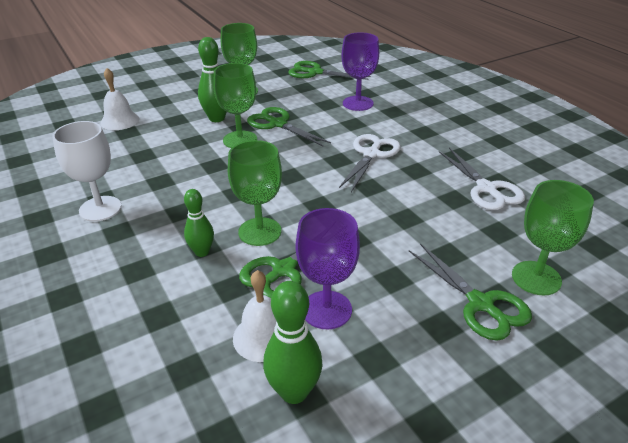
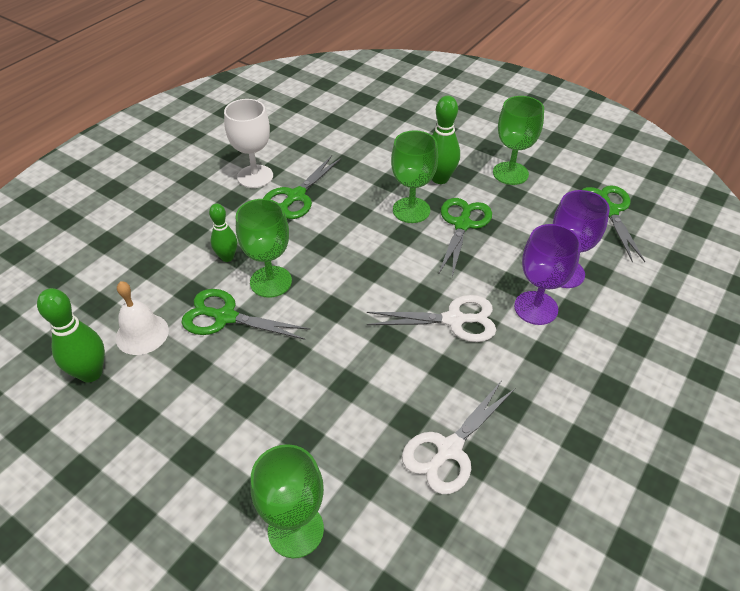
camera: 65 degrees right, 10 degrees up
(120, 121) = (389, 123): white bell -> none
(326, 310) = (185, 363): purple goblet -> purple goblet (536, 308)
(480, 304) = (234, 482): green scissors -> green scissors (296, 196)

